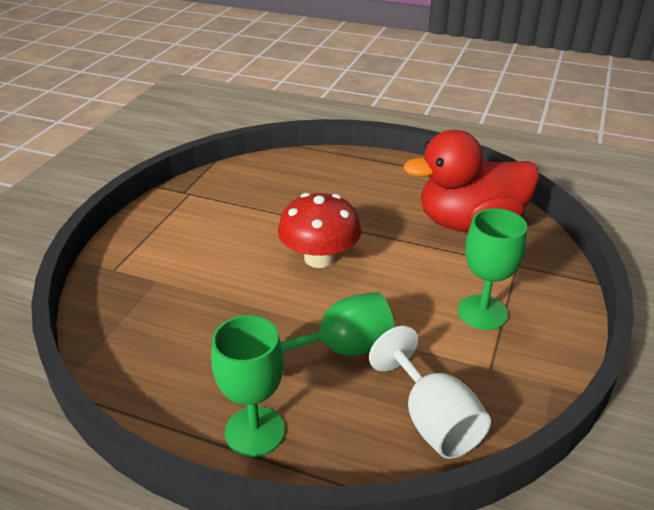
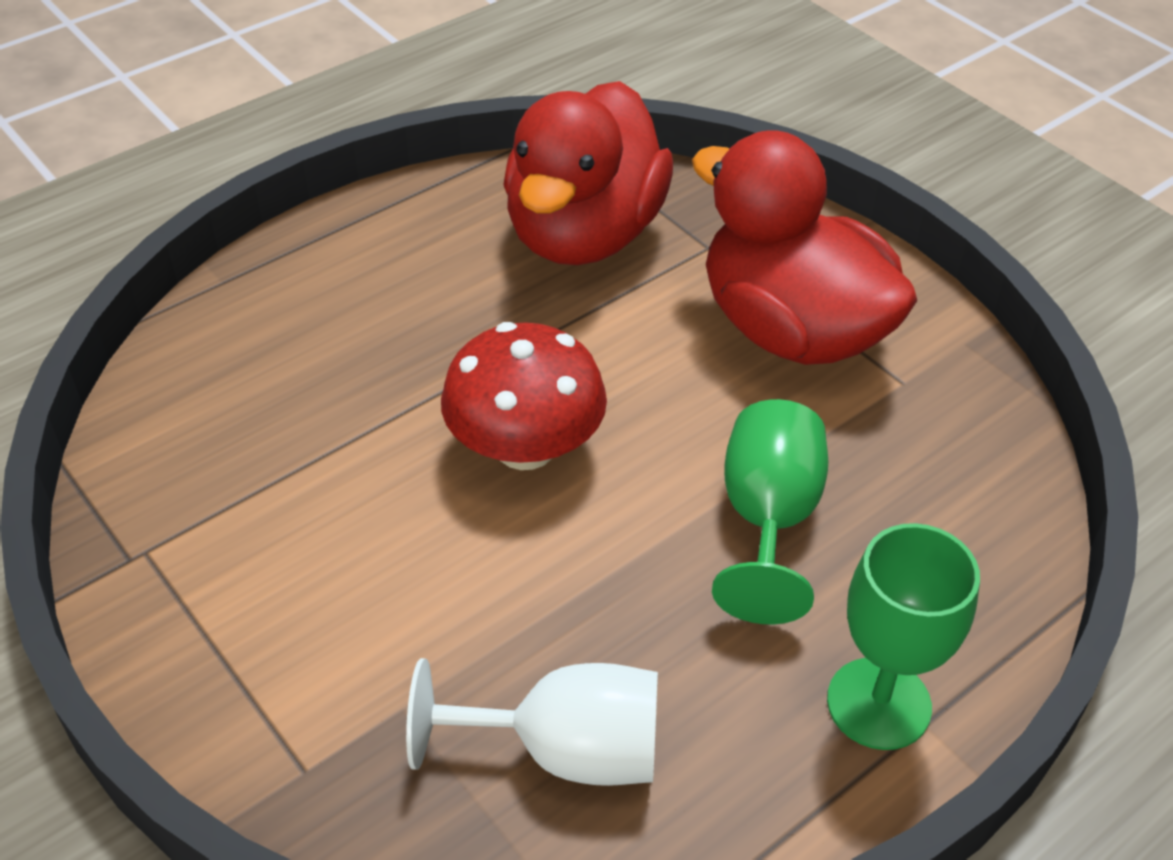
camera: 60 degrees left, 10 degrees up
(432, 420) = (965, 490): white goblet -> white goblet (565, 751)
(482, 312) = (792, 330): green goblet -> red duck

